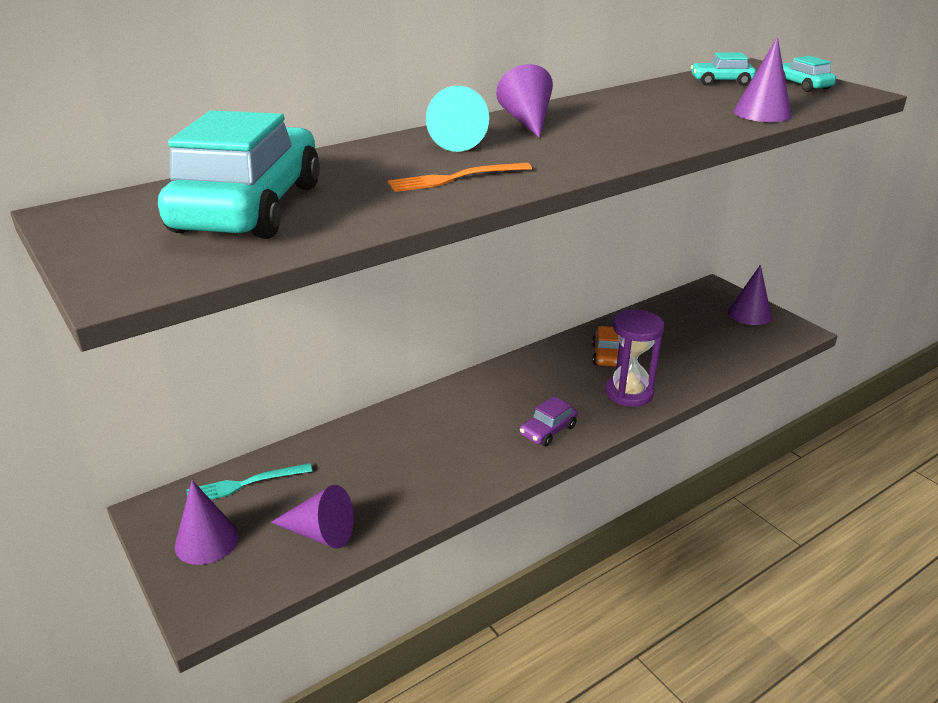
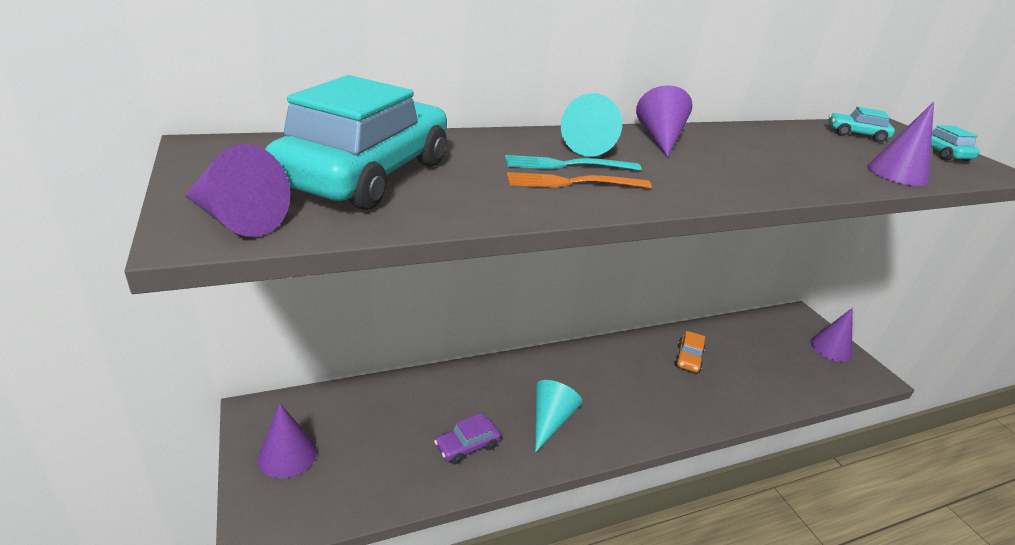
camera: 10 degrees right, 0 degrees up
(244, 484) = (338, 406): turquoise fork -> turquoise fork (567, 165)
(320, 533) = (385, 474): purple cone -> purple cone (236, 219)
(478, 445) = (550, 420): none -> turquoise cone
(548, 431) = (617, 422): purple car -> purple car (467, 446)
(629, 393) = (701, 401): purple hourglass -> none

